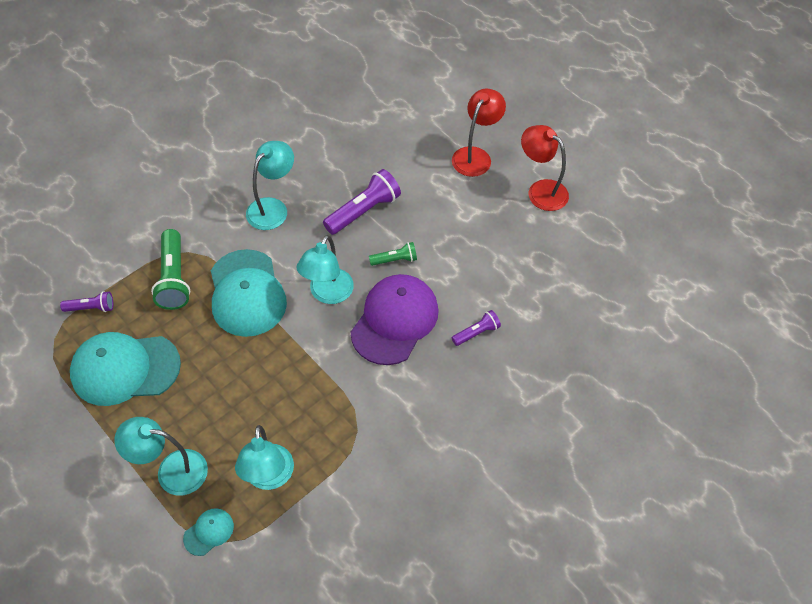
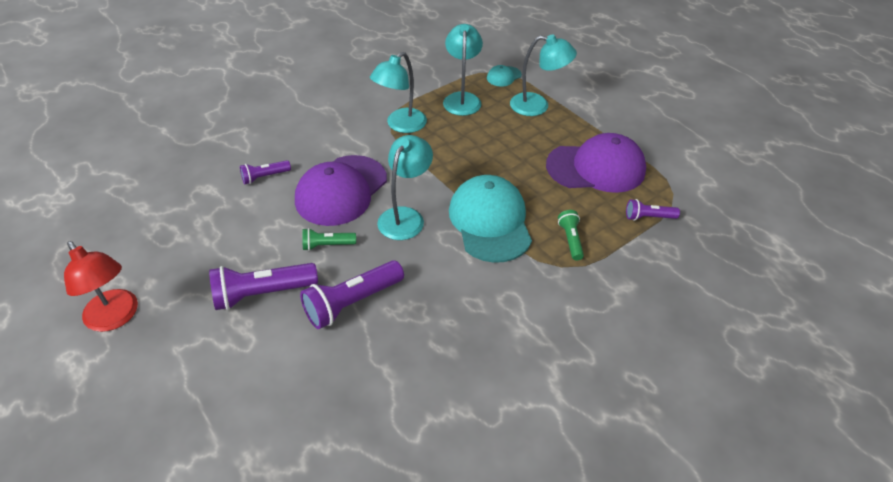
camera: 175 degrees left, 10 degrees down
(125, 369) = (596, 168): turquoise cap -> purple cap
(174, 278) = (570, 240): green flashlight -> green flashlight, size x0.56
(272, 208) = (466, 313): turquoise lamp -> turquoise lamp (401, 125)
(437, 214) = (262, 294): none -> purple flashlight
(475, 156) = (177, 375): red lamp -> none

